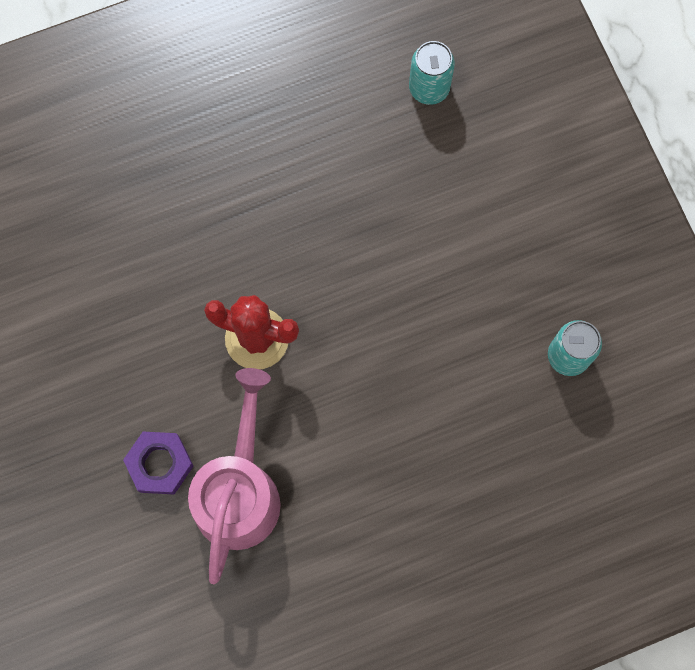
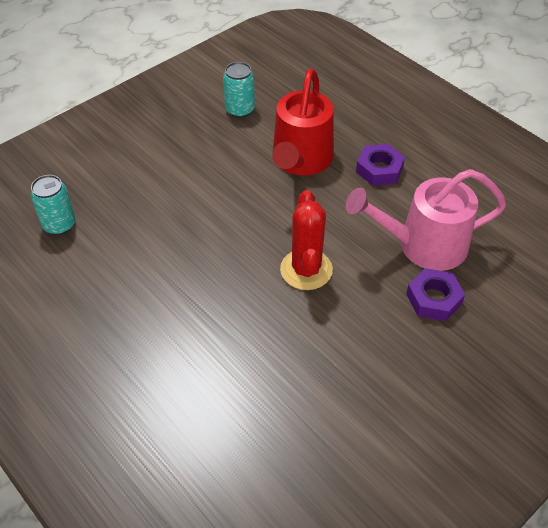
camera: 110 degrees left, 25 degrees down
(385, 497) = (379, 169): none -> purple nut
(438, 401) = (300, 160): none -> red watering can

